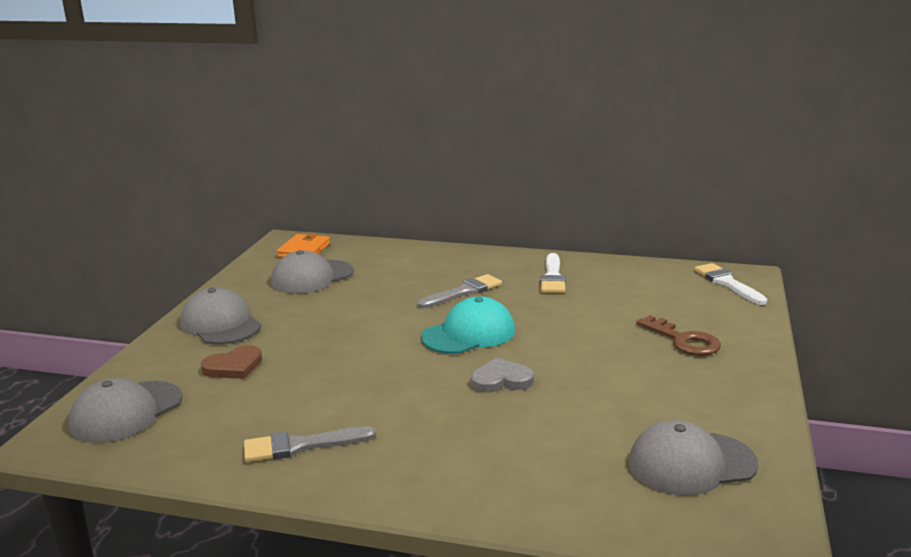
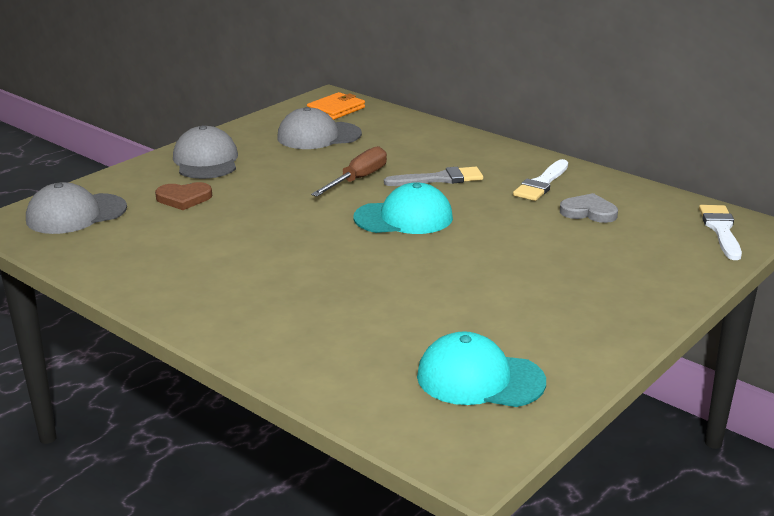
camera: 25 degrees right, 5 degrees up
(302, 445) = (176, 273): grey brush -> none
(390, 309) = (358, 179): none -> brown screwdriver
(501, 380) = (389, 264): grey heart -> grey heart (588, 212)
(684, 340) = (604, 273): brown key -> none
(691, 463) = (480, 379): grey cap -> turquoise cap

